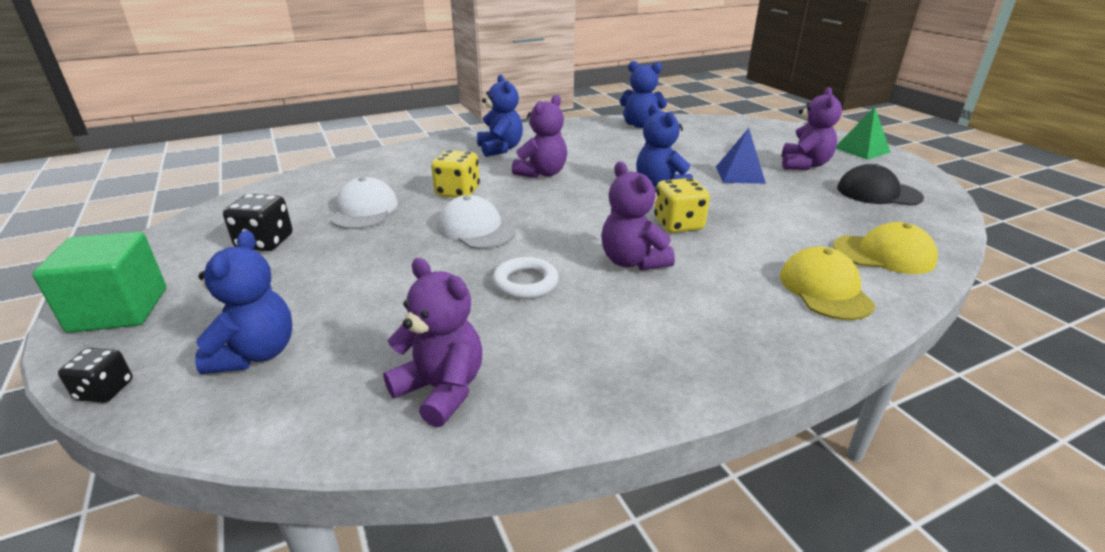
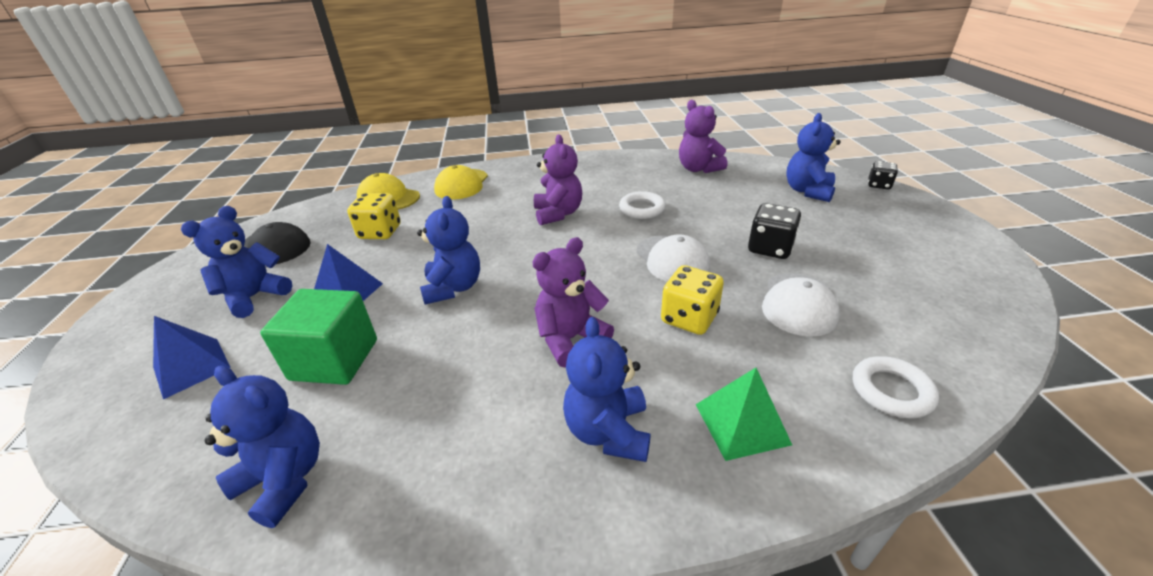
camera: 160 degrees left, 5 degrees up
(119, 310) = (938, 226): green cube -> green cube (334, 359)
(265, 242) = (881, 273): black dice -> black dice (770, 248)
(331, 177) = (891, 391): none -> white ring
(678, 224) = (491, 239): yellow dice -> yellow dice (380, 232)
(761, 139) = (191, 367): none -> blue pyramid
(804, 165) = (255, 297): purple teddy bear -> blue teddy bear
(862, 150) = (136, 313): green pyramid -> green pyramid (741, 423)

